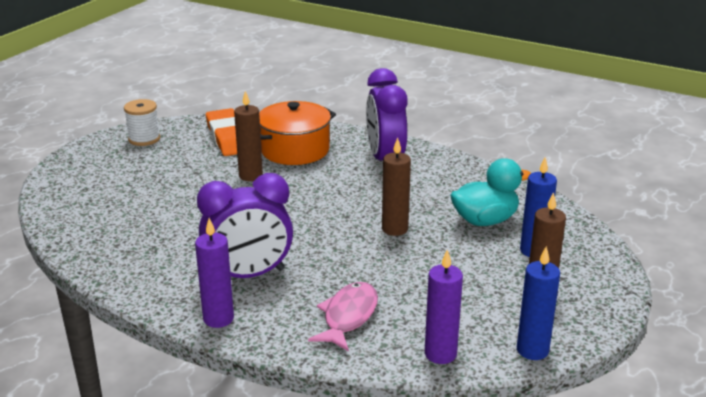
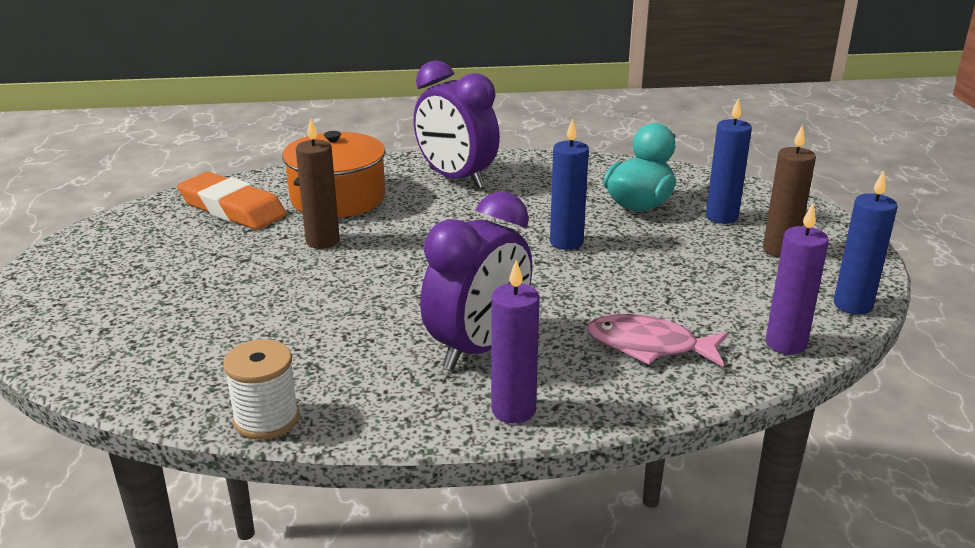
camera: 35 degrees left, 0 degrees up
(144, 139) = (111, 243): white spool -> white spool (266, 419)
(348, 316) = (649, 346): pink fish -> pink fish turned 60 degrees counterclockwise
(395, 229) = (566, 242): brown candle -> blue candle

